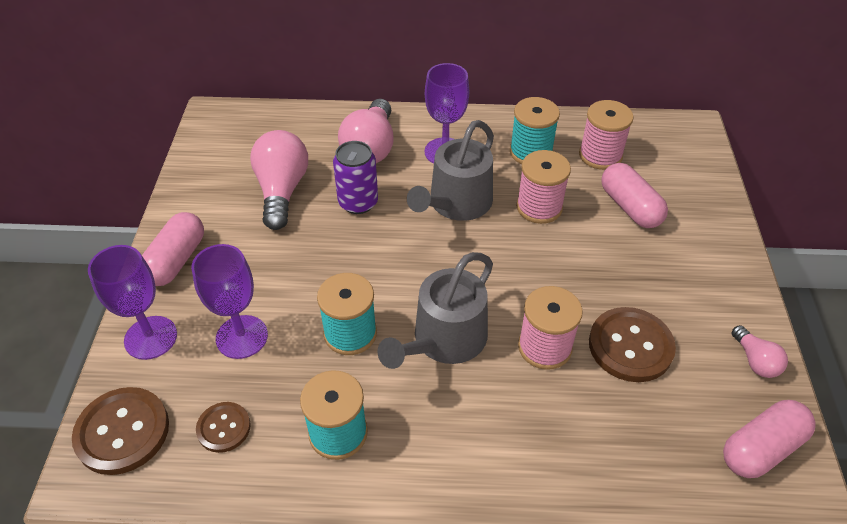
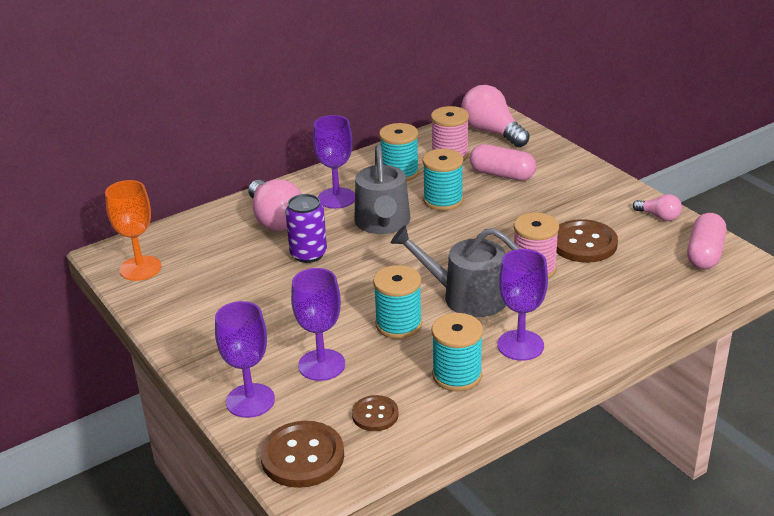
camera: 35 degrees left, 15 degrees down
(176, 260) = (207, 351): pink capsule -> none
(220, 142) = (140, 268): none -> orange goblet
(282, 190) = (237, 274): pink light bulb -> pink light bulb (492, 132)
(433, 438) = (520, 345): none -> purple goblet
(444, 340) = (467, 296): grey watering can -> grey watering can turned 105 degrees clockwise
(539, 207) = (443, 200): pink spool -> turquoise spool

